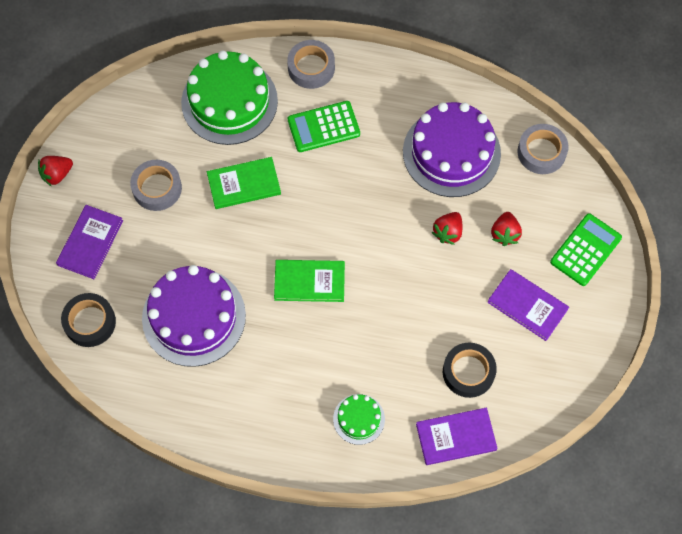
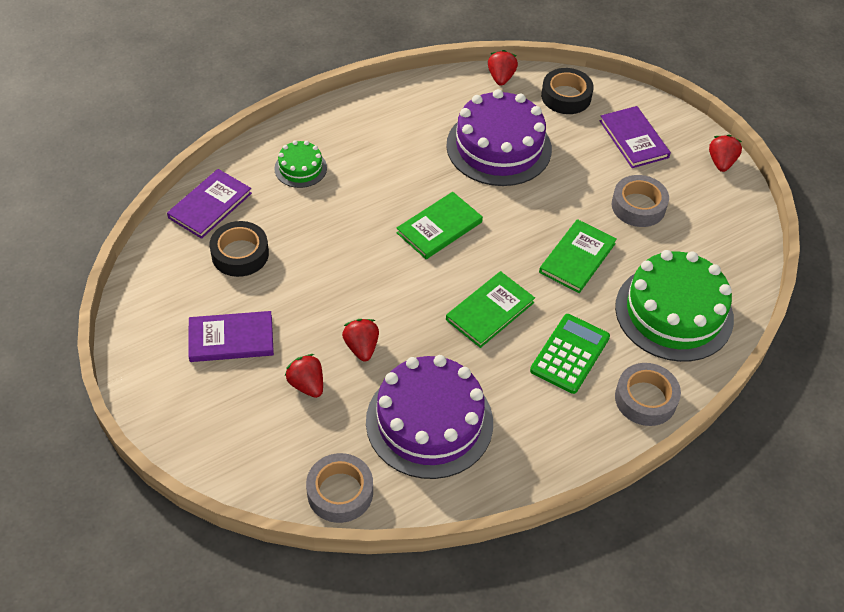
camera: 135 degrees right, 15 degrees down
(116, 384) = (501, 77): none -> red strawberry
(342, 193) = (490, 311): none -> green book
(585, 250) = (213, 427): green calculator -> none

